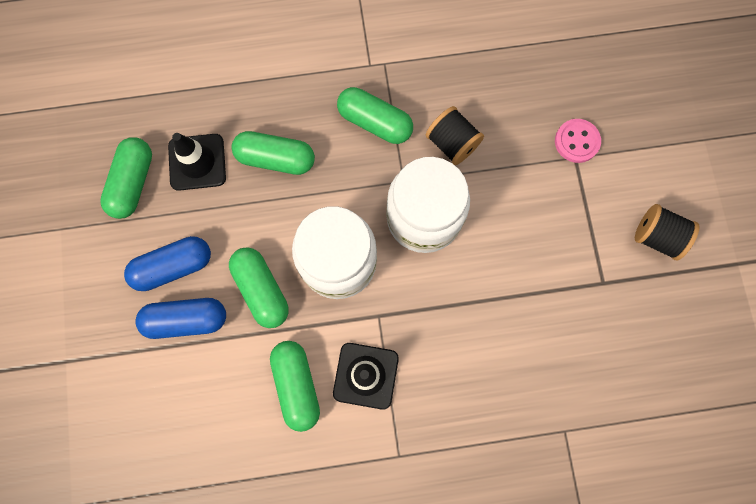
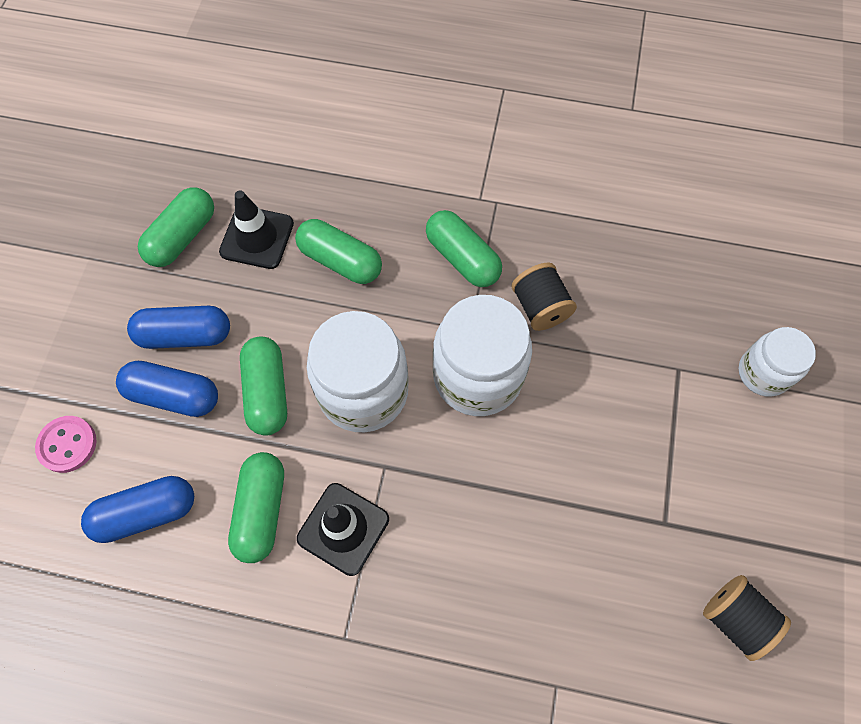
camera: 20 degrees right, 10 degrees down
(207, 421) = (146, 513): none -> blue capsule
(576, 141) = (686, 352): pink button -> pink button (67, 445)
(639, 139) = (763, 373): none -> white jar
(656, 237) = (749, 492): black spool -> black spool (735, 618)

